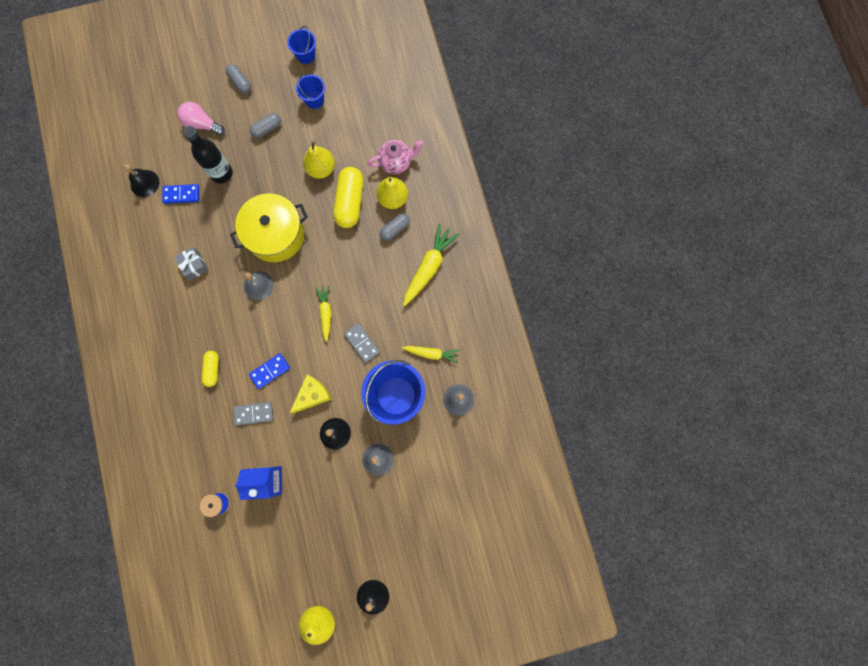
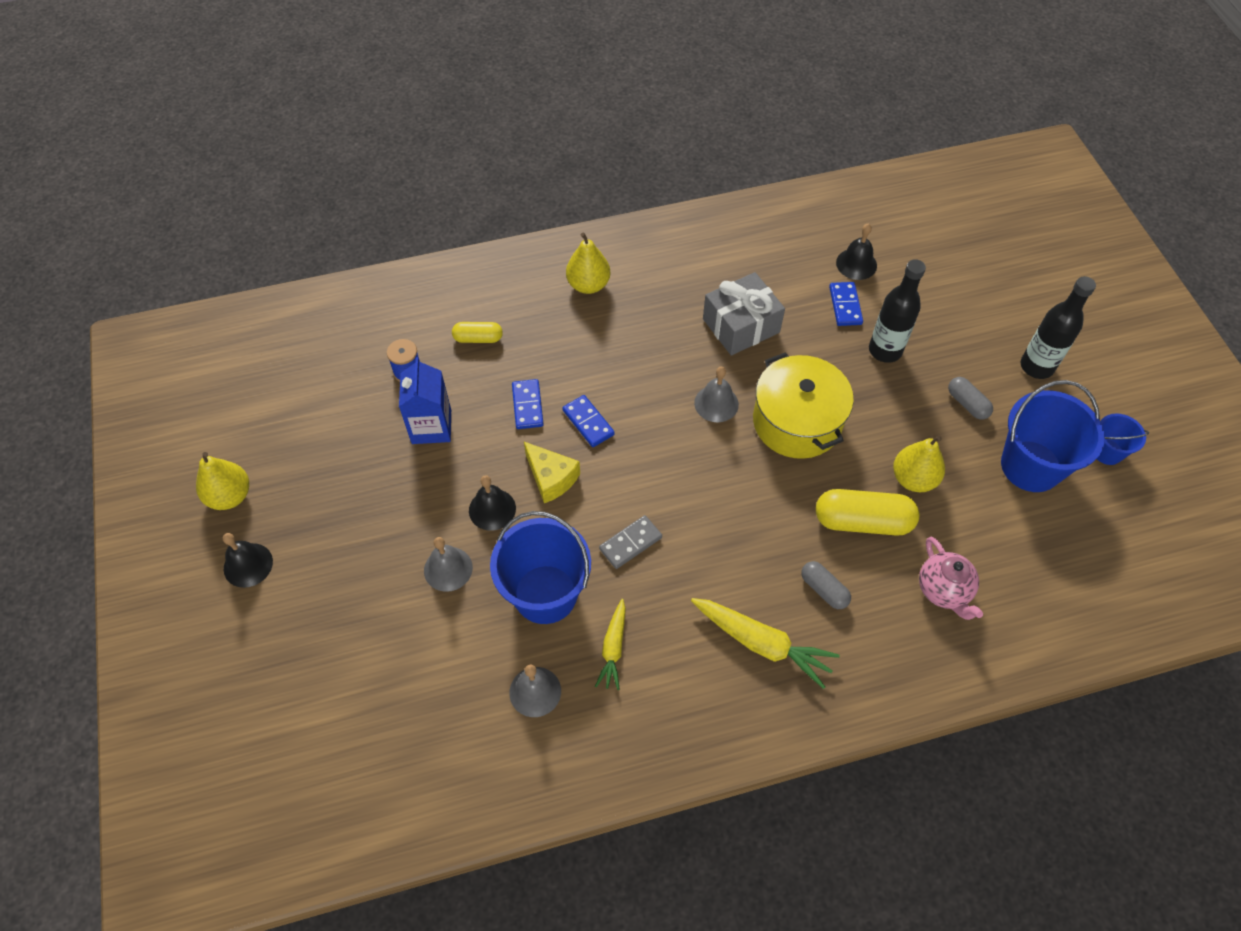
camera: 90 degrees right, 20 degrees down
(194, 265) = (741, 325): grey gift -> grey gift, size x1.78
(202, 124) = (958, 323): pink light bulb -> none
(212, 369) = (592, 354): yellow capsule -> yellow capsule (478, 338)
(240, 82) = (1036, 366): grey capsule -> black bottle
(254, 413) = (527, 405): grey domino -> blue domino
(314, 100) = (1030, 466): blue bucket -> blue bucket, size x1.94
(325, 313) = (677, 491): yellow carrot -> none
(393, 198) = (877, 586): yellow pear -> yellow pear (588, 285)

